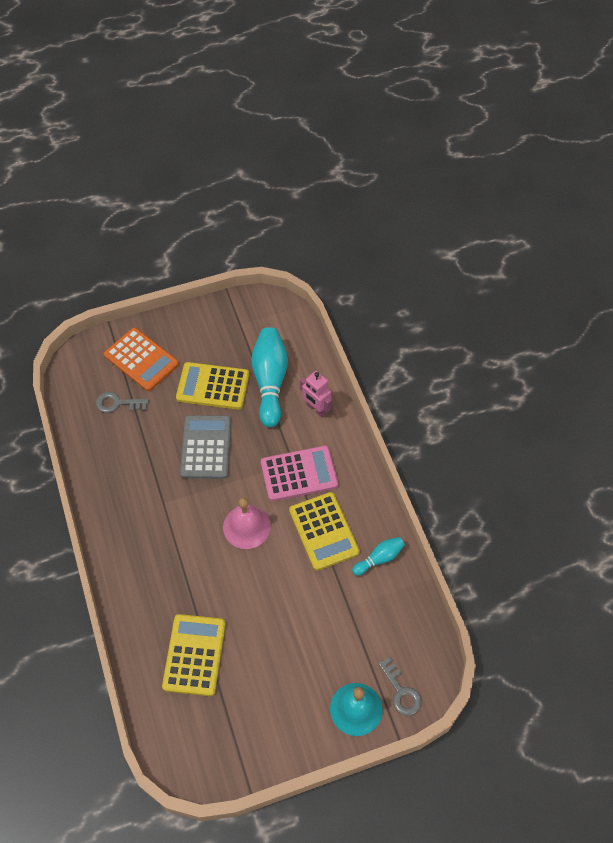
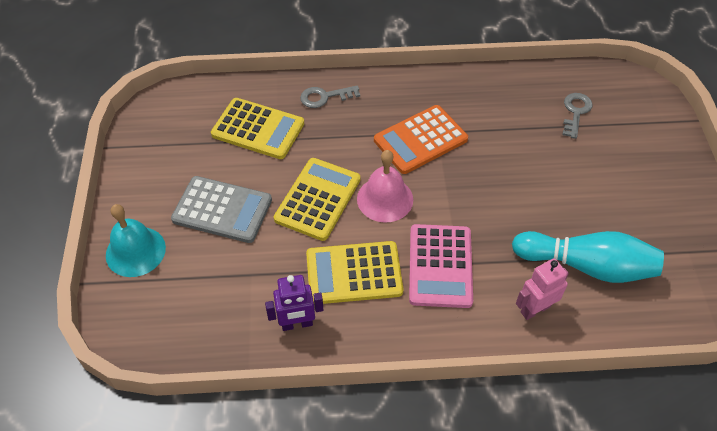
camera: 105 degrees right, 5 degrees down
(141, 360) = (636, 141): orange calculator -> orange calculator (420, 140)
(206, 447) = (500, 181): grey calculator -> grey calculator (222, 210)
(213, 386) = (587, 203): yellow calculator -> yellow calculator (318, 199)
(379, 558) = (297, 324): turquoise bowling pin -> purple robot
(401, 691) = (130, 300): grey key -> grey key (324, 97)

